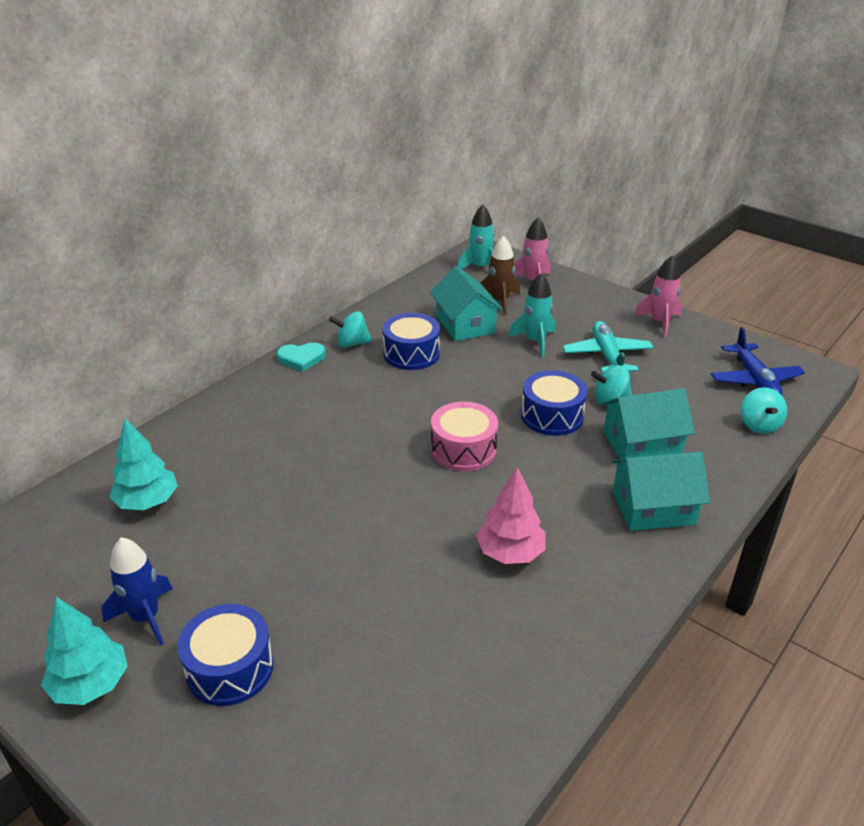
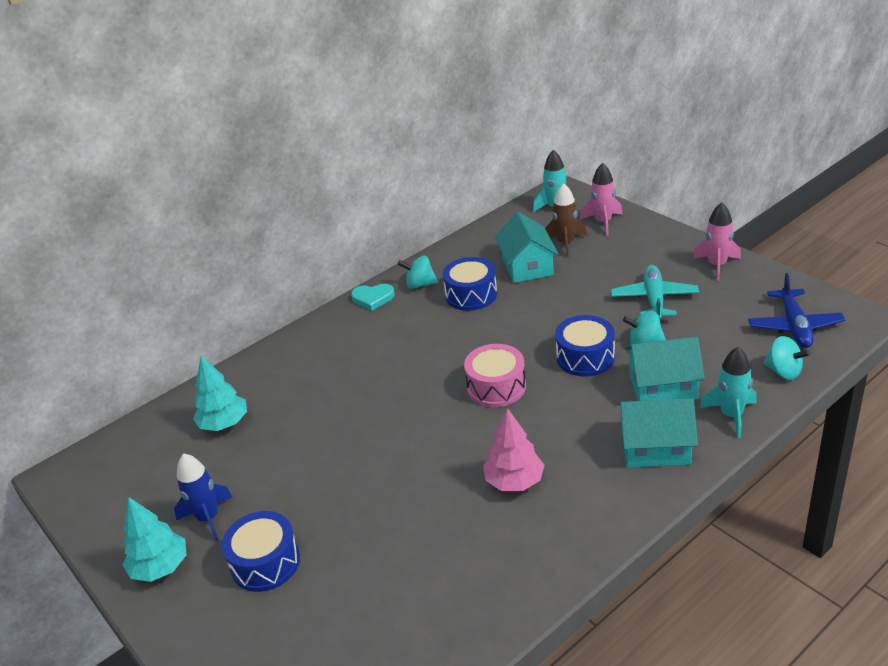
camera: 15 degrees right, 0 degrees up
(535, 341) = (589, 284): turquoise rocket -> turquoise rocket (731, 415)
(759, 425) = (784, 372): turquoise spinning top -> turquoise spinning top turned 60 degrees counterclockwise

